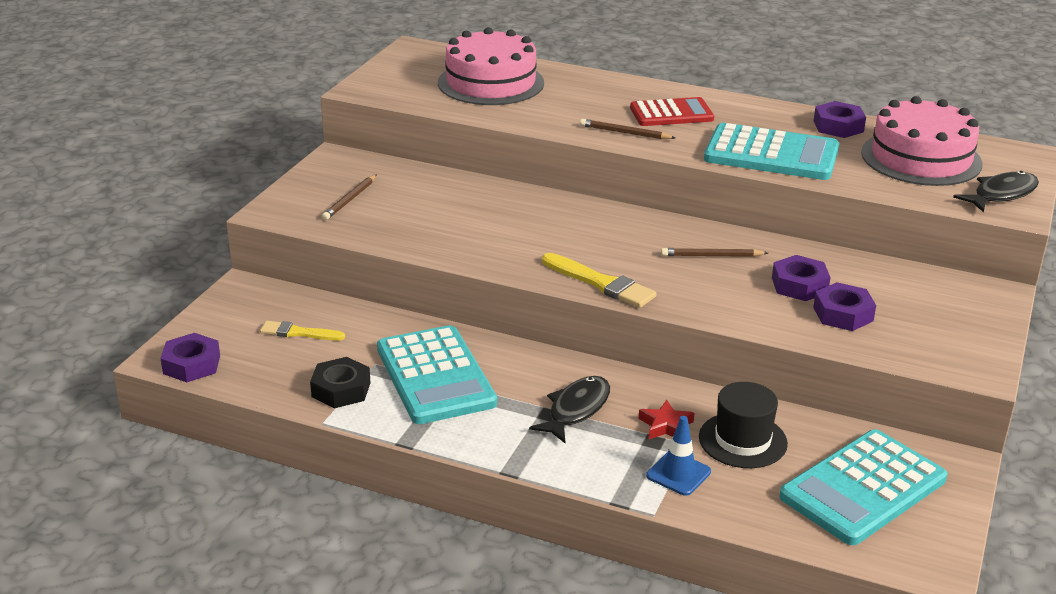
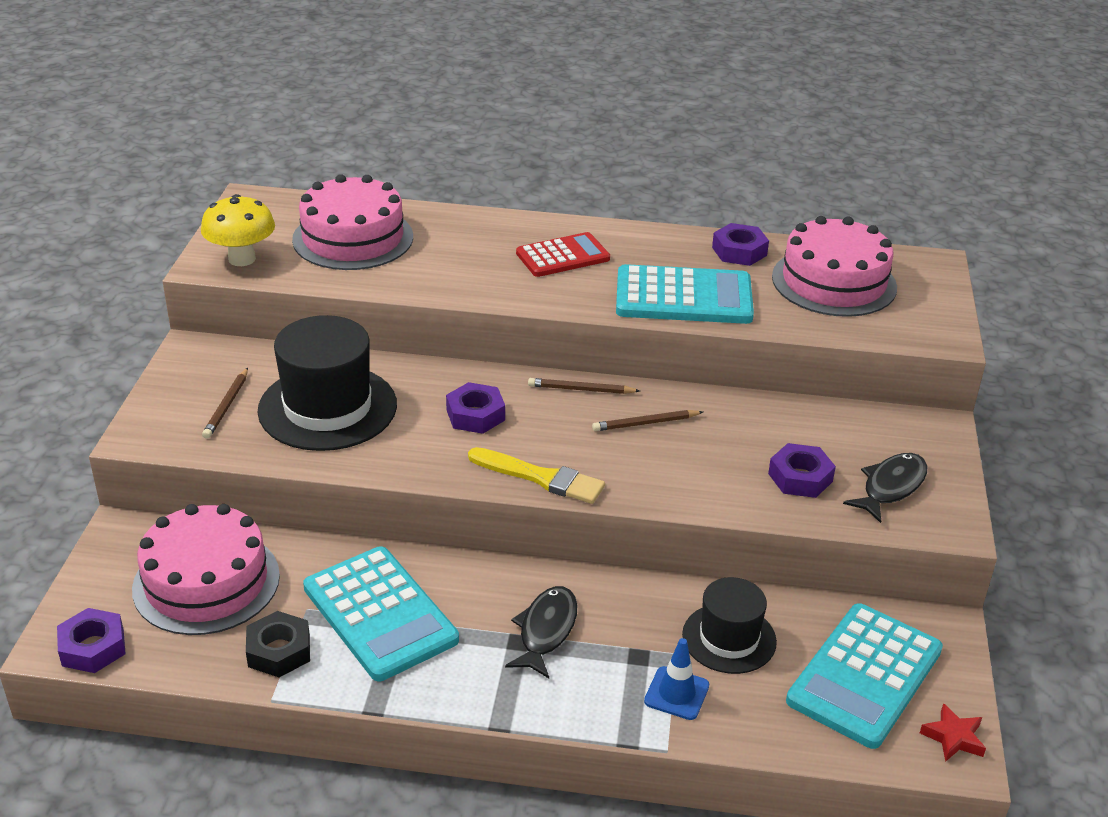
camera: 15 degrees left, 5 degrees up
(298, 333) = (206, 582): yellow brush -> pink cake
(391, 88) = (242, 259): none -> yellow mushroom
(434, 211) = (327, 408): none -> black hat
(624, 133) = (521, 288): brown pencil -> brown pencil (580, 389)
(666, 425) = (645, 634): red star -> red star (953, 737)
(799, 285) = (746, 447): purple nut -> purple nut (475, 415)
(1001, 194) = (925, 318): black fish -> black fish (890, 487)

